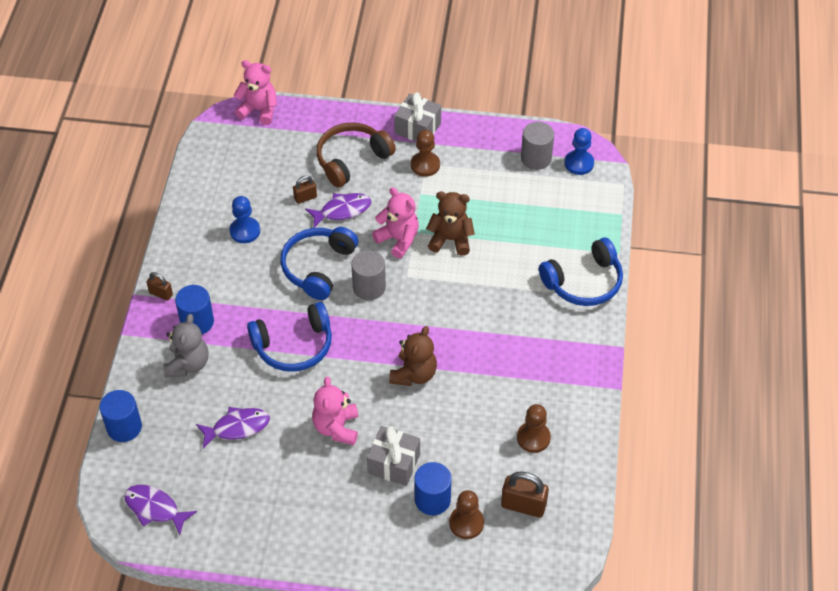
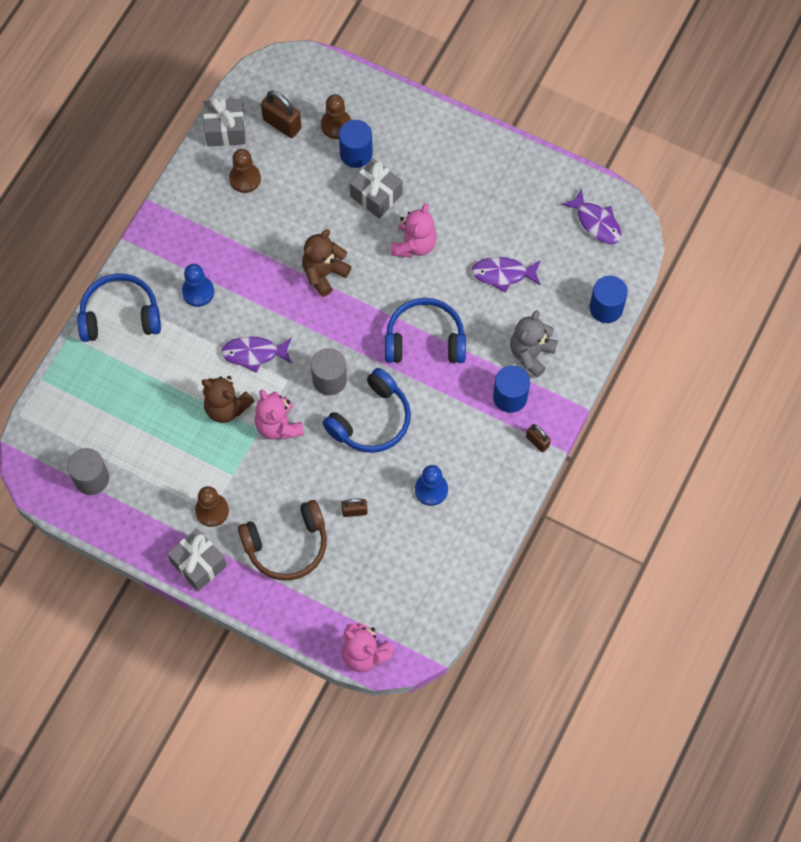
camera: 160 degrees left, 15 degrees up
(342, 210) = (322, 481): purple fish -> purple fish (254, 354)
(578, 480) = (225, 130): none -> grey gift
(579, 163) = (50, 456): blue pawn -> blue pawn (198, 292)

